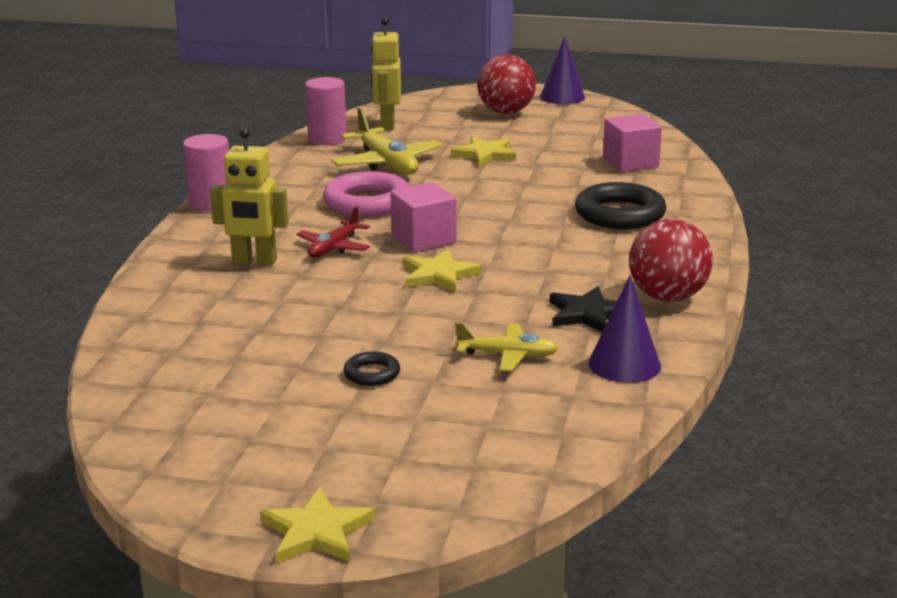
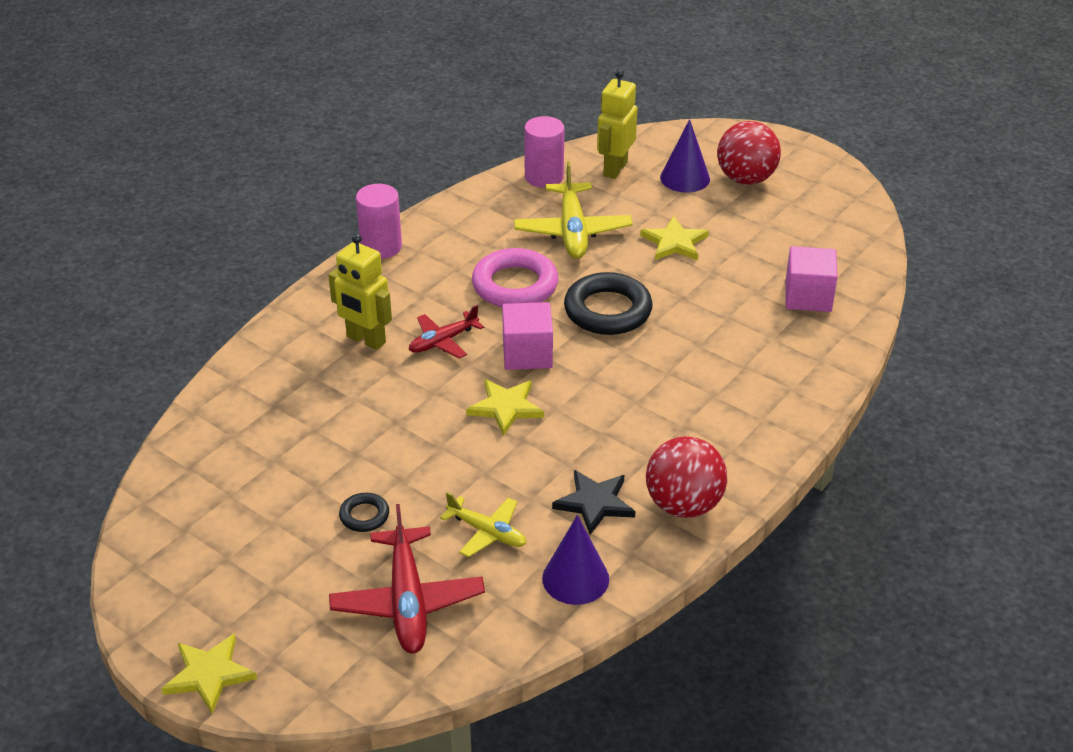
camera: 25 degrees right, 15 degrees up
(478, 421) = (407, 602): none -> red plane
(562, 97) = (823, 168): purple cone -> purple cone (685, 178)
(620, 214) = (734, 373): black ring -> black ring (607, 310)

